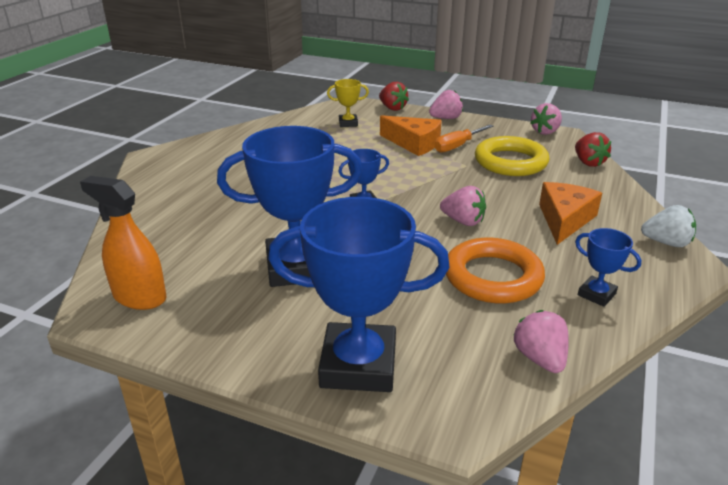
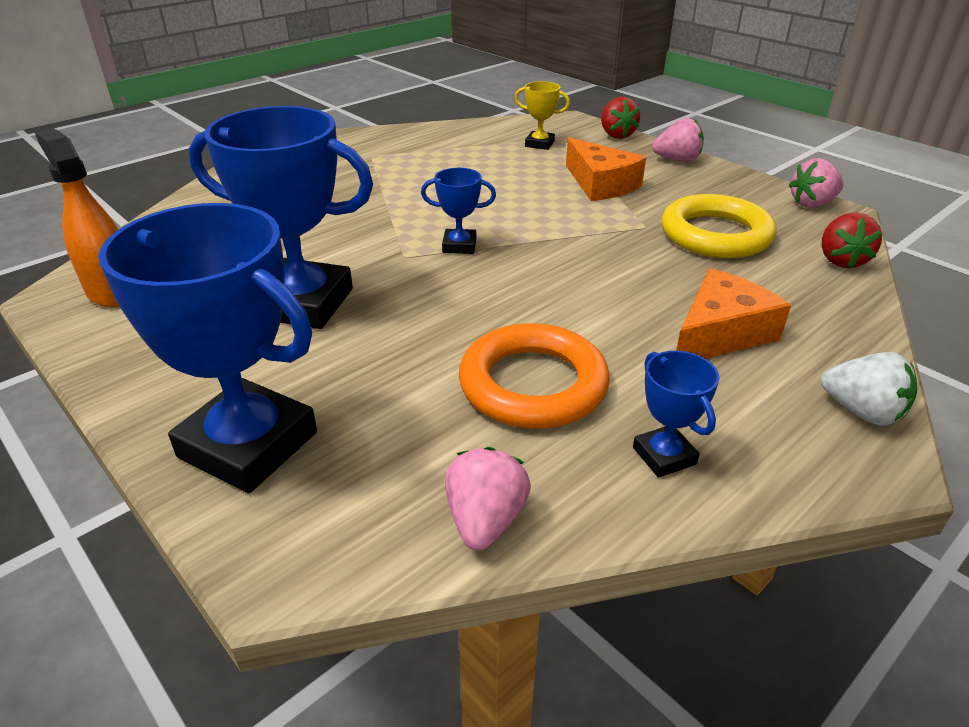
camera: 25 degrees right, 5 degrees up
(457, 146) = (657, 199): orange screwdriver -> none
(463, 221) = (566, 299): pink strawberry -> none

